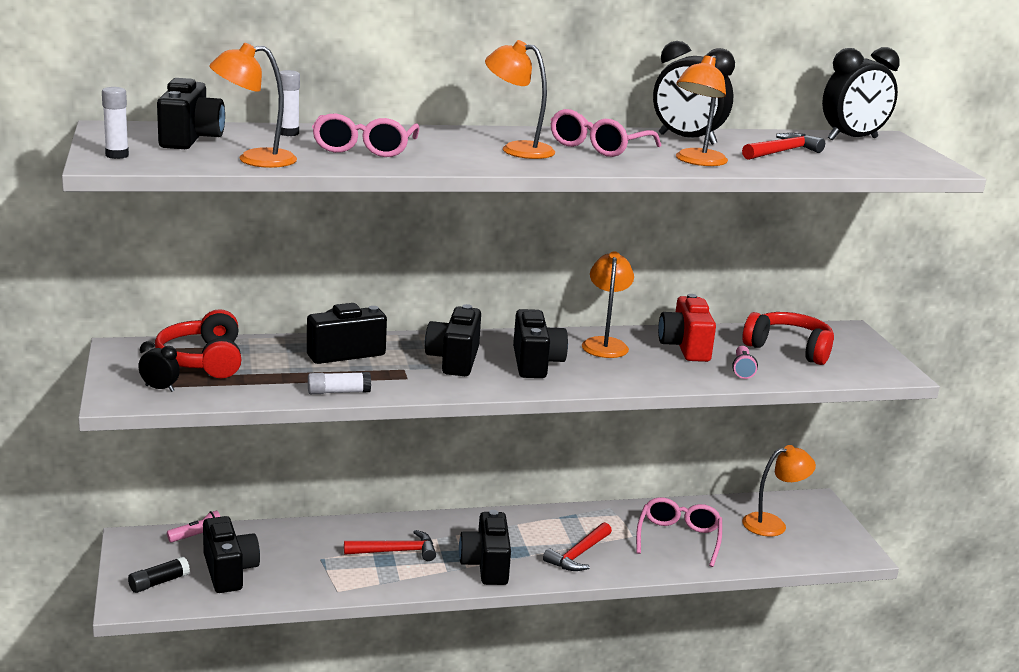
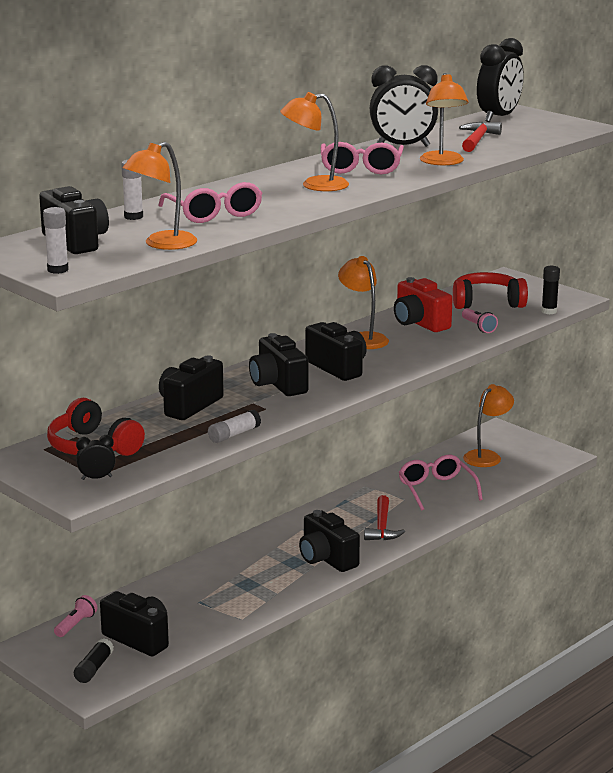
camera: 30 degrees left, 0 degrees up
(396, 551) = (248, 575): red hammer -> none
(846, 378) = (549, 311): none -> black glue stick

